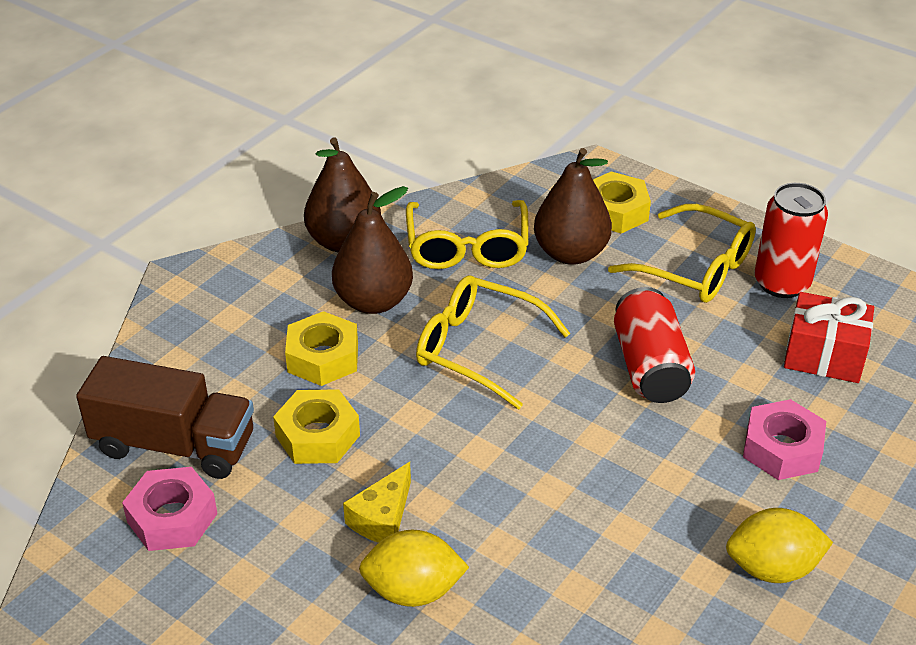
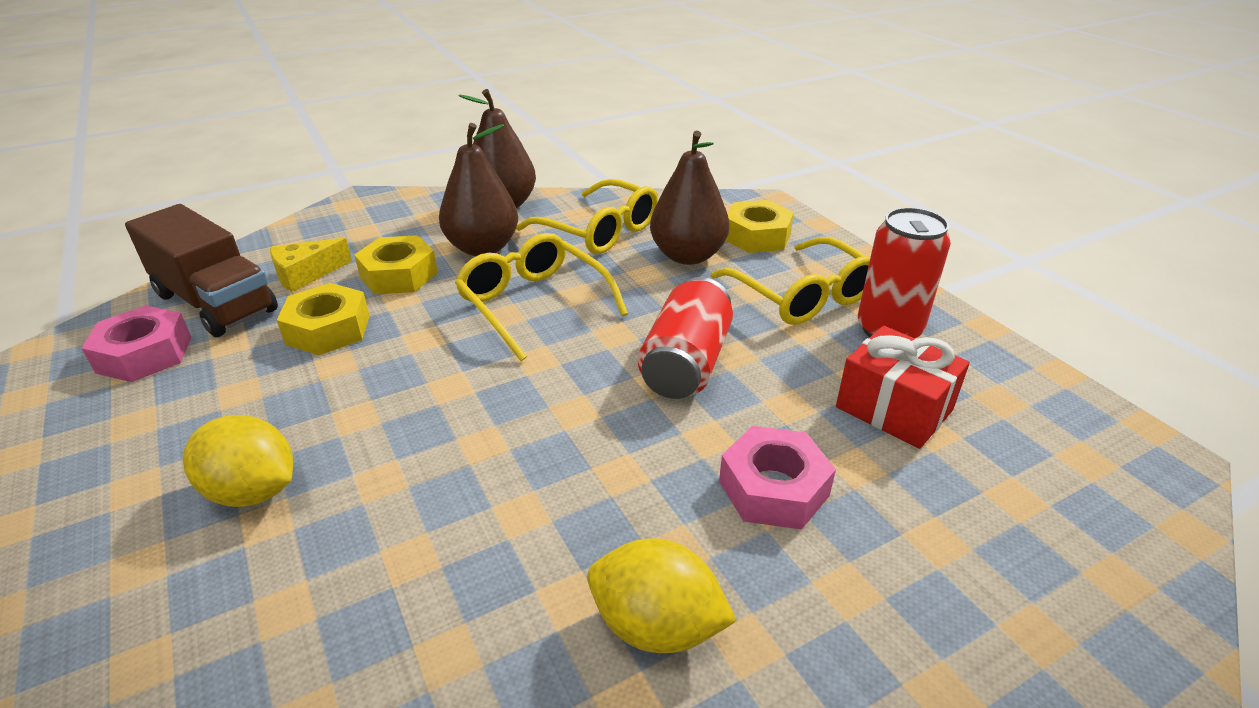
camera: 25 degrees right, 5 degrees down
(382, 518) = (303, 413): yellow cheese -> yellow cheese (306, 274)
(467, 247) = (599, 231): yellow glasses -> yellow glasses turned 75 degrees counterclockwise

